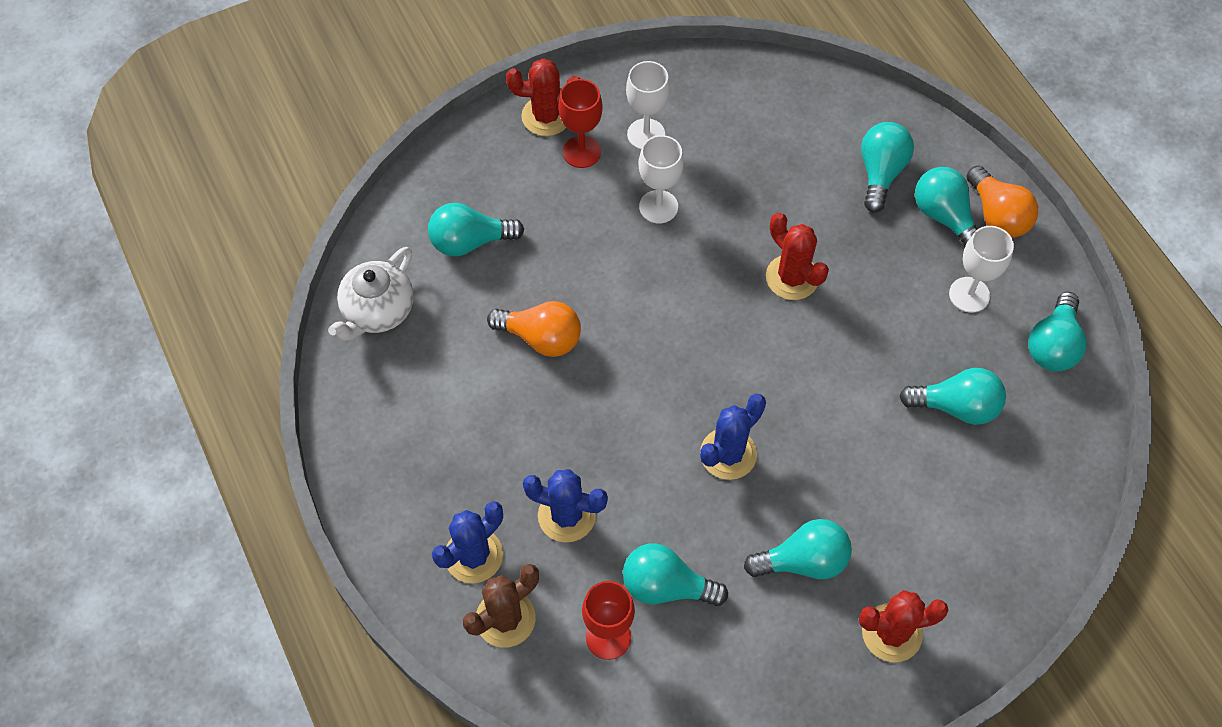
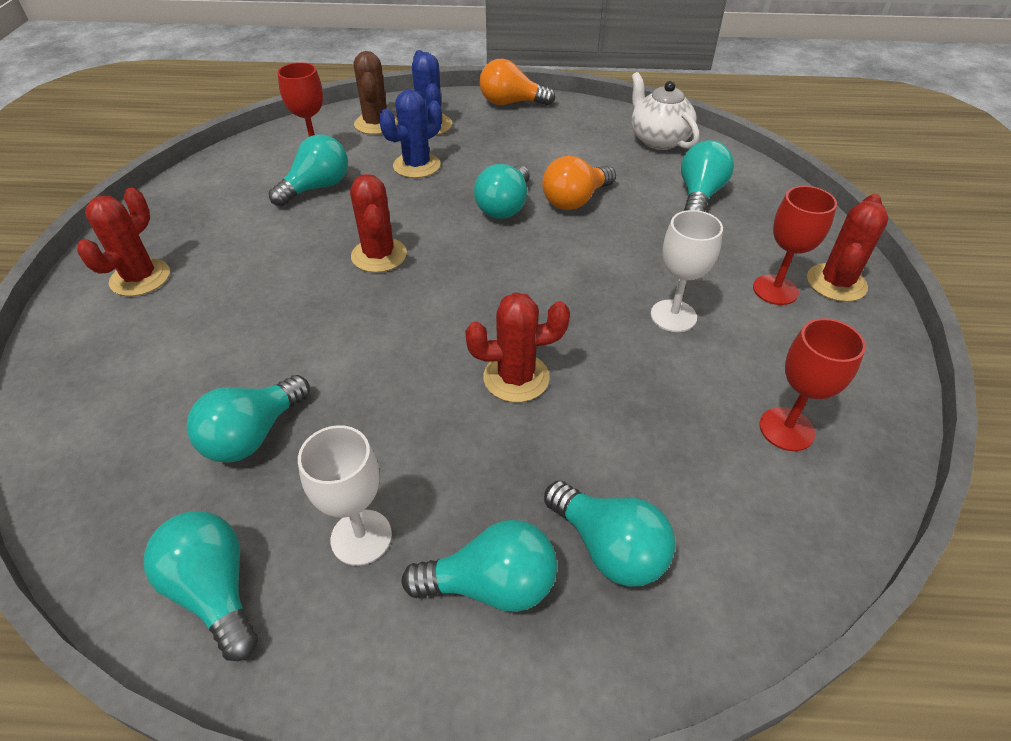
camera: 120 degrees right, 15 degrees down
(646, 134) = (780, 345): white goblet -> none
(727, 113) = (786, 429): none -> red goblet
(728, 454) = (379, 255): blue cactus -> red cactus
(803, 561) = (250, 257): turquoise light bulb -> turquoise light bulb (505, 207)
(997, 215) = (446, 663): orange light bulb -> orange light bulb (511, 103)

